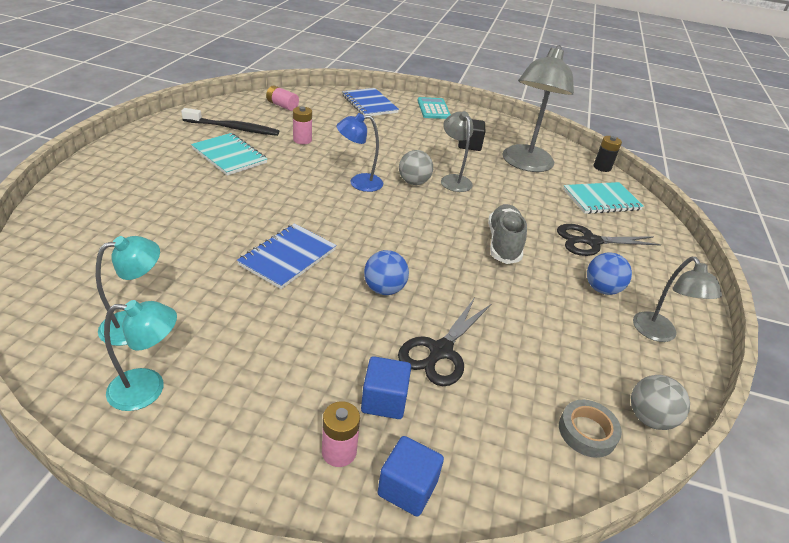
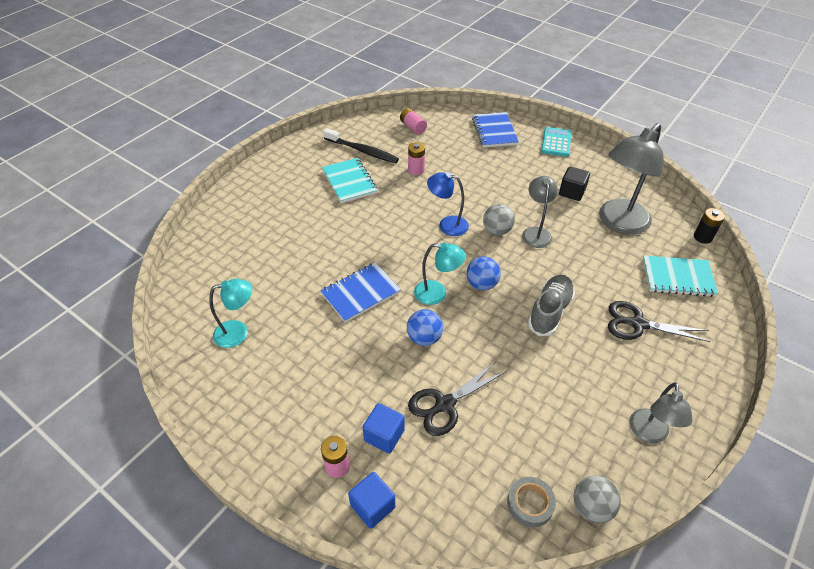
camera: 25 degrees right, 10 degrees up
(148, 389) = (232, 386): turquoise lamp -> turquoise lamp (437, 294)
(602, 289) = (619, 377): blue ball -> blue ball (482, 284)

